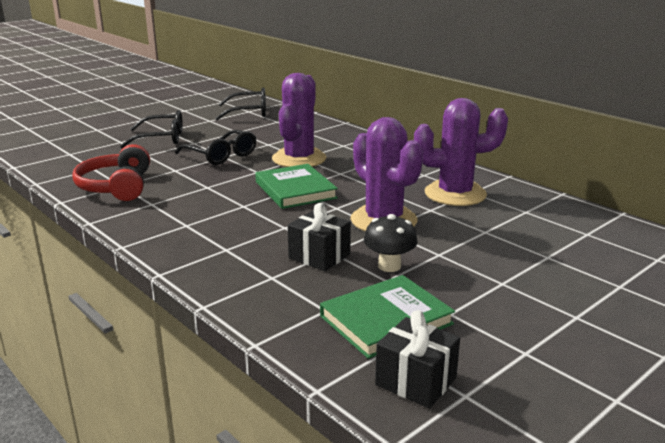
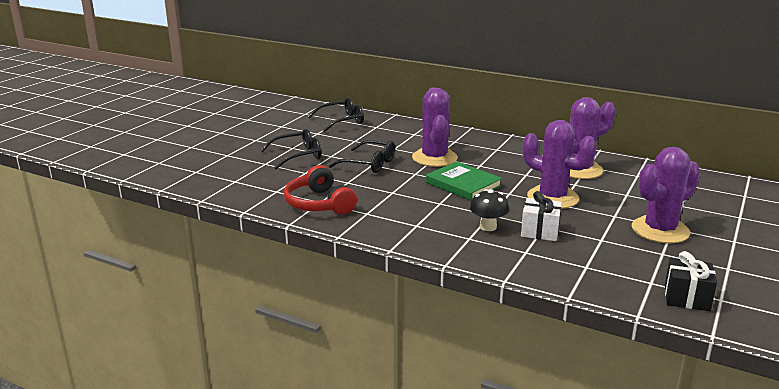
camera: 20 degrees left, 0 degrees up
(319, 256) = (540, 231): black gift -> white gift
(386, 320) = (630, 265): green book -> none
(389, 266) = (592, 230): black mushroom -> black mushroom (488, 227)
(480, 283) = (660, 230): none -> purple cactus

